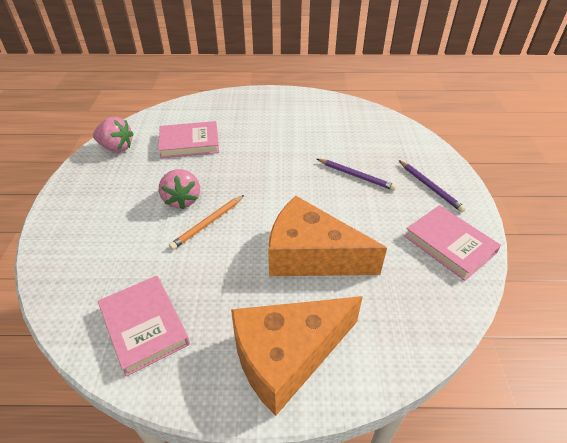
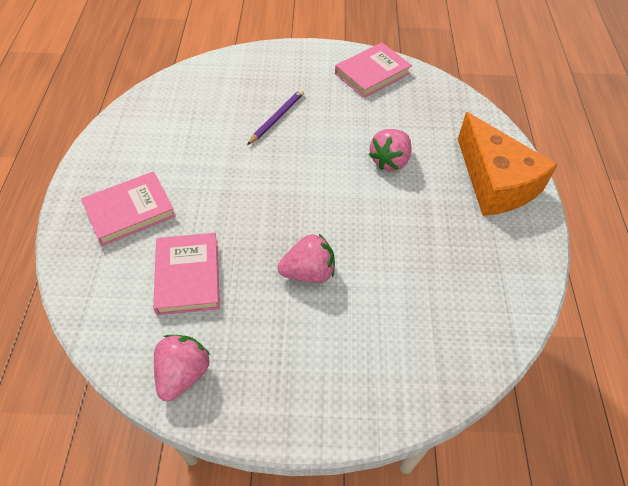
camera: 90 degrees left, 10 degrees up
(144, 326) = (486, 284): pink book -> pink book (130, 211)
(208, 223) = (348, 243): orange pencil -> none
(311, 255) = (390, 161): orange cheese -> pink strawberry
(430, 187) = (298, 70): purple pencil -> none

